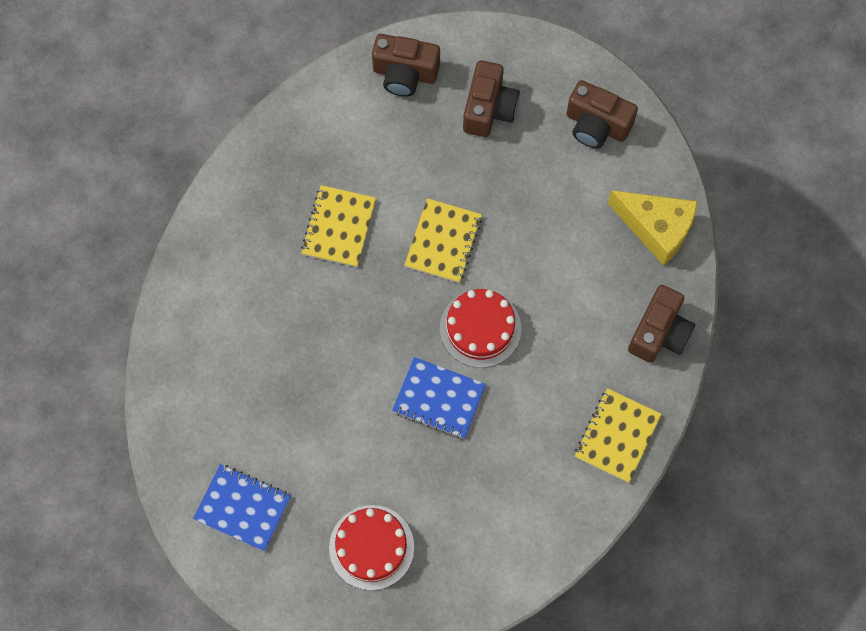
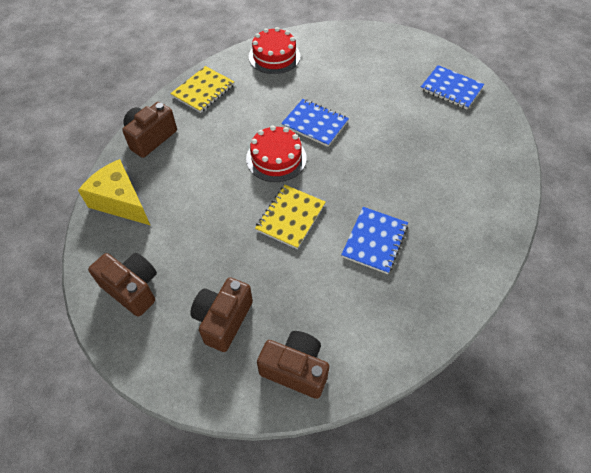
camera: 170 degrees left, 15 degrees down
(339, 227) = (374, 241): yellow notebook -> blue notebook
(371, 547) = (370, 62): red cake -> red cake (274, 56)

